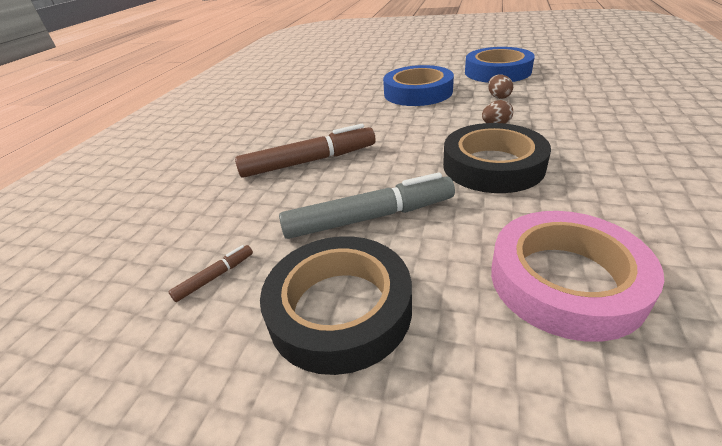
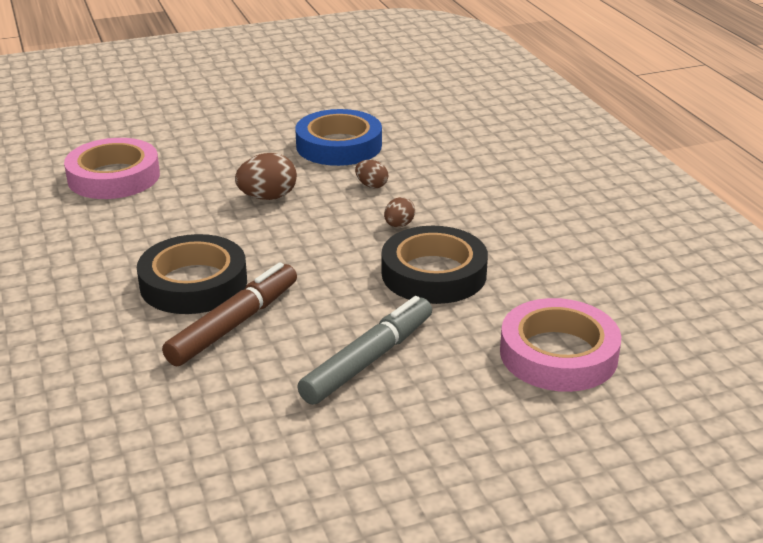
camera: 40 degrees left, 5 degrees down
(214, 277) = (282, 461): brown marker -> none
(340, 308) = (420, 436): black tape -> black tape (193, 283)
(344, 70) = (114, 177): none -> pink tape
(418, 92) = (268, 197): blue tape -> brown egg

